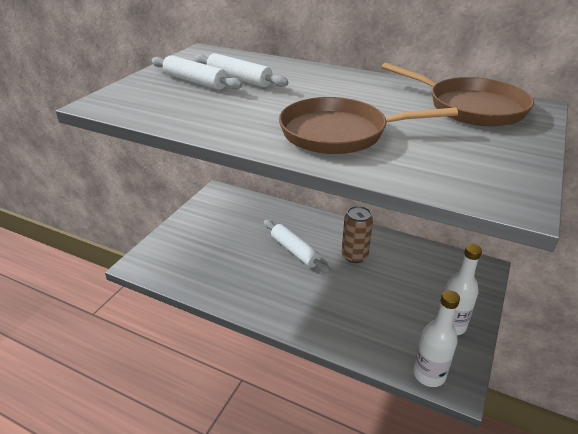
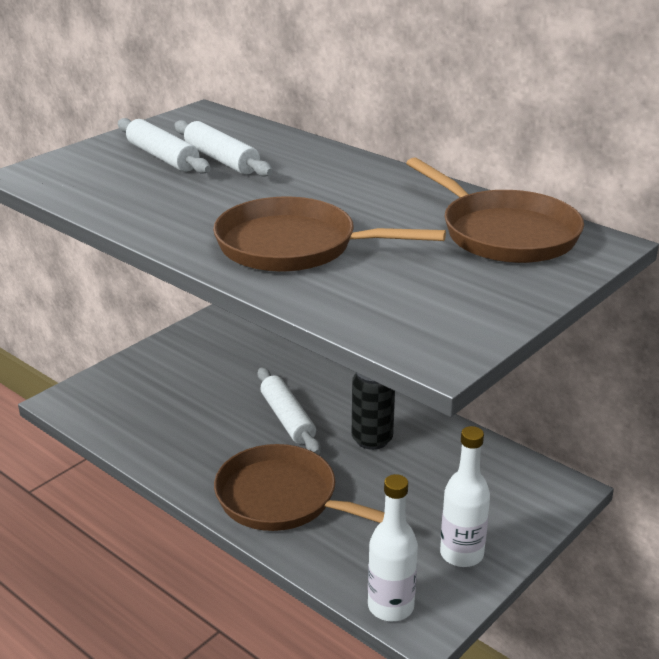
camera: 15 degrees right, 5 degrees down
(319, 309) = (283, 499): none -> brown pan
(354, 256) = (372, 439): brown can -> black can

